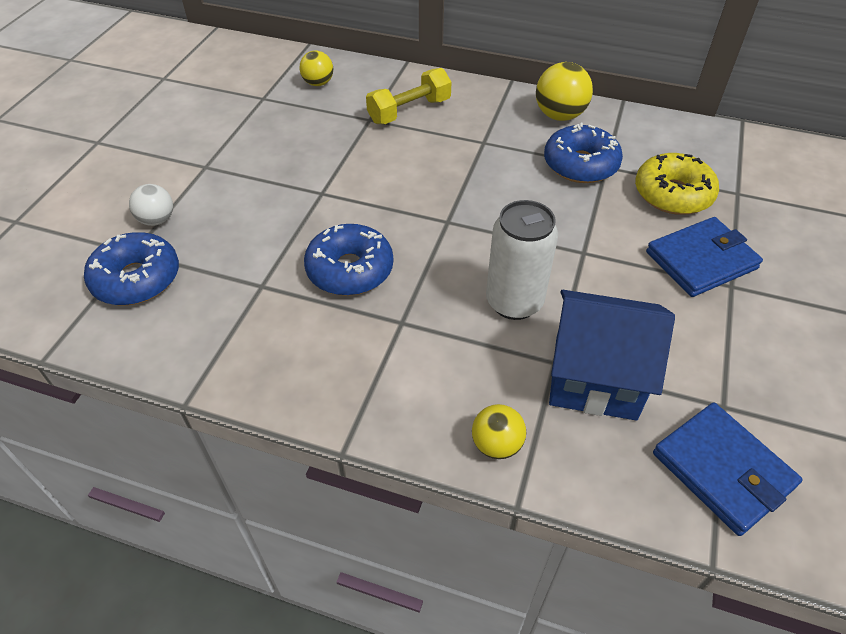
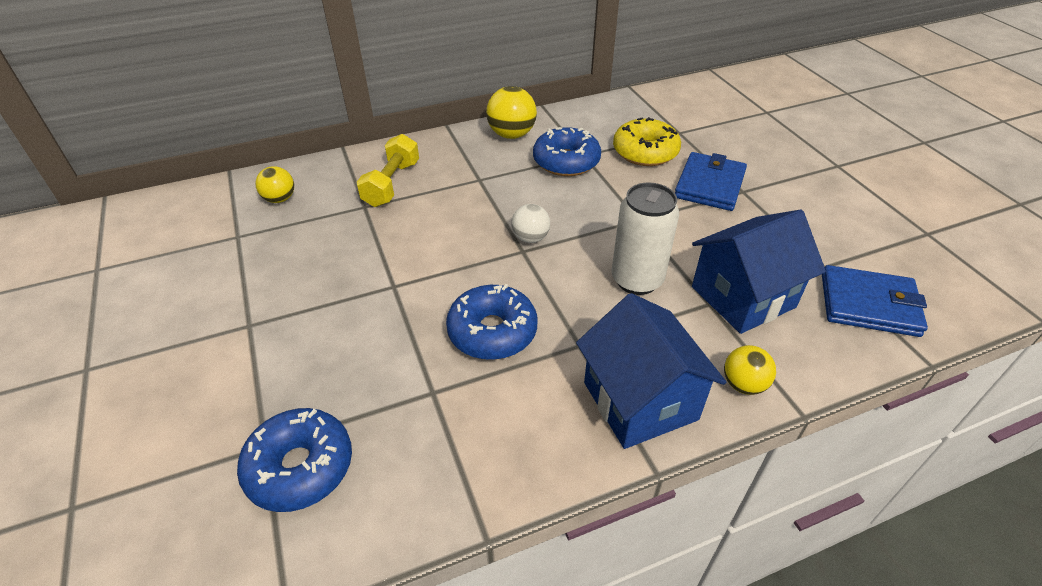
camera: 40 degrees left, 5 degrees down
(157, 220) = (255, 401): white ball -> white ball (530, 238)
(395, 395) = (640, 401): none -> blue house

